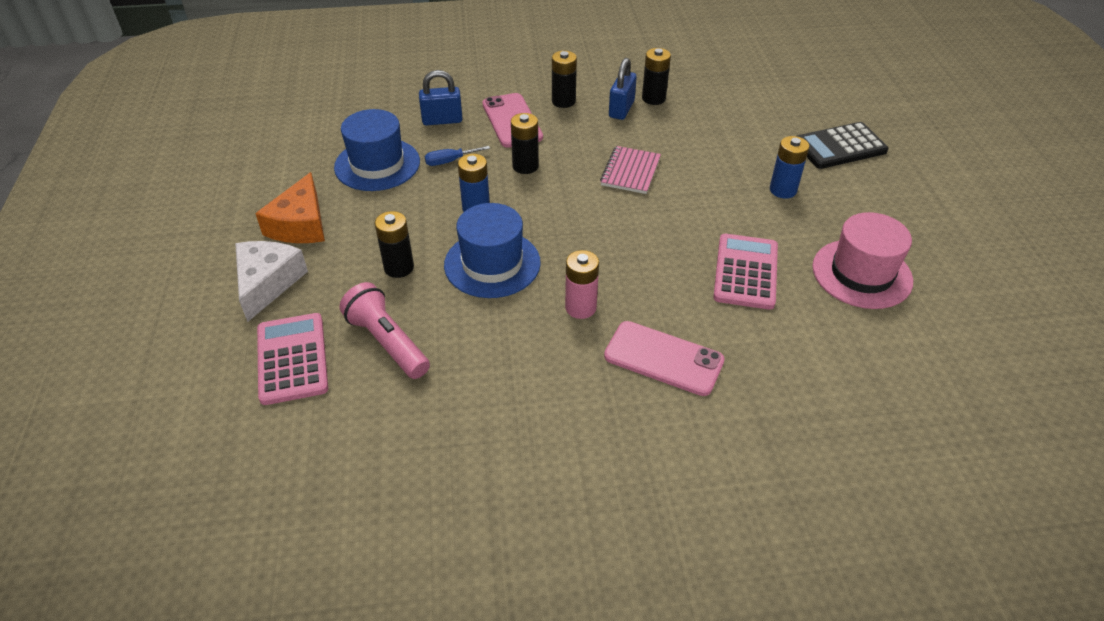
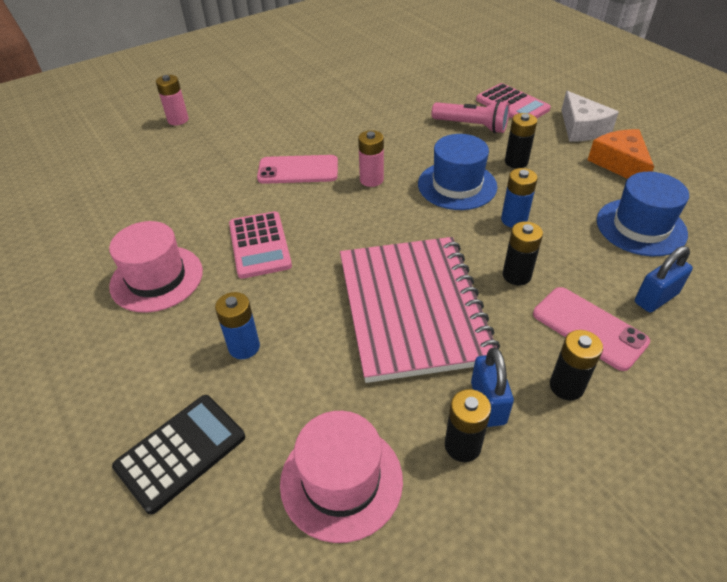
camera: 155 degrees right, 0 degrees up
(449, 161) = (587, 253): blue screwdriver -> none
(630, 172) = (413, 309): pink notebook -> pink notebook, size x2.34
(737, 107) = (341, 480): none -> pink hat
(831, 564) = (178, 120): none -> pink battery

